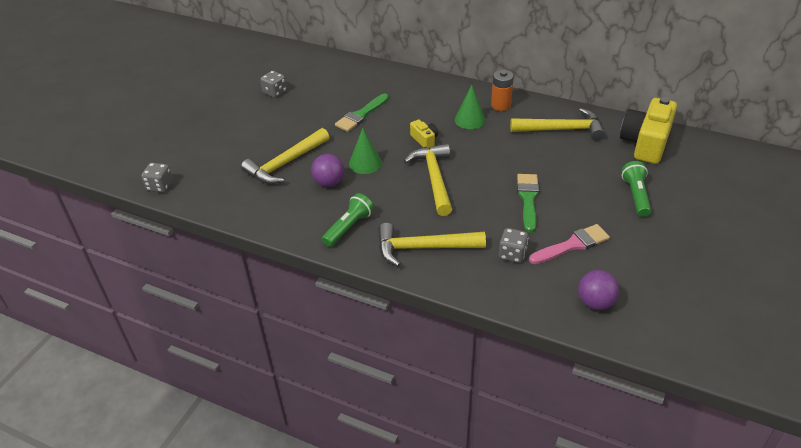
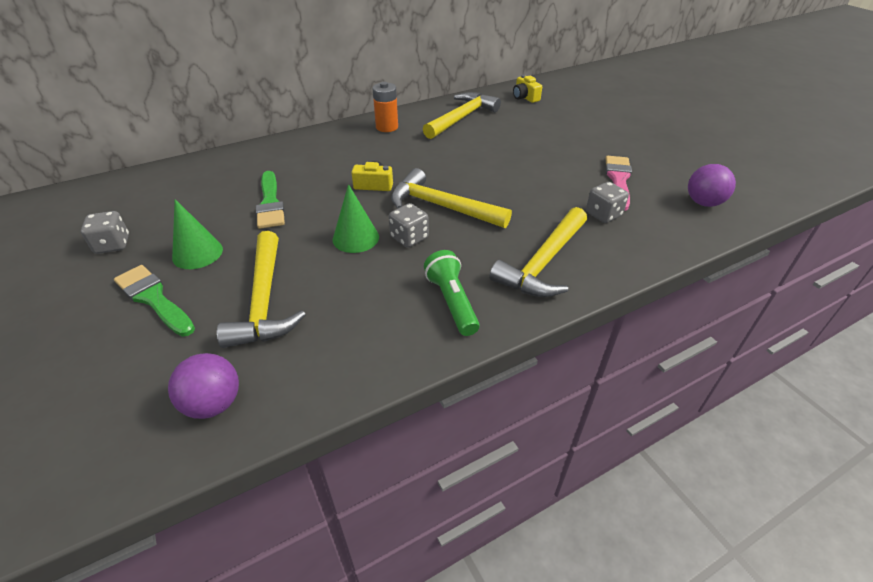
camera: 55 degrees left, 0 degrees up
(160, 186) = (101, 476): grey dice -> grey dice (409, 238)
(329, 183) = (352, 280): purple ball -> purple ball (214, 404)
(470, 120) = (382, 149): green cone -> green cone (197, 253)
(528, 199) = (534, 172): green brush -> green brush (154, 299)
(635, 195) = (583, 128): green flashlight -> none
(645, 143) = (525, 97): yellow camera -> yellow camera, size x0.48

